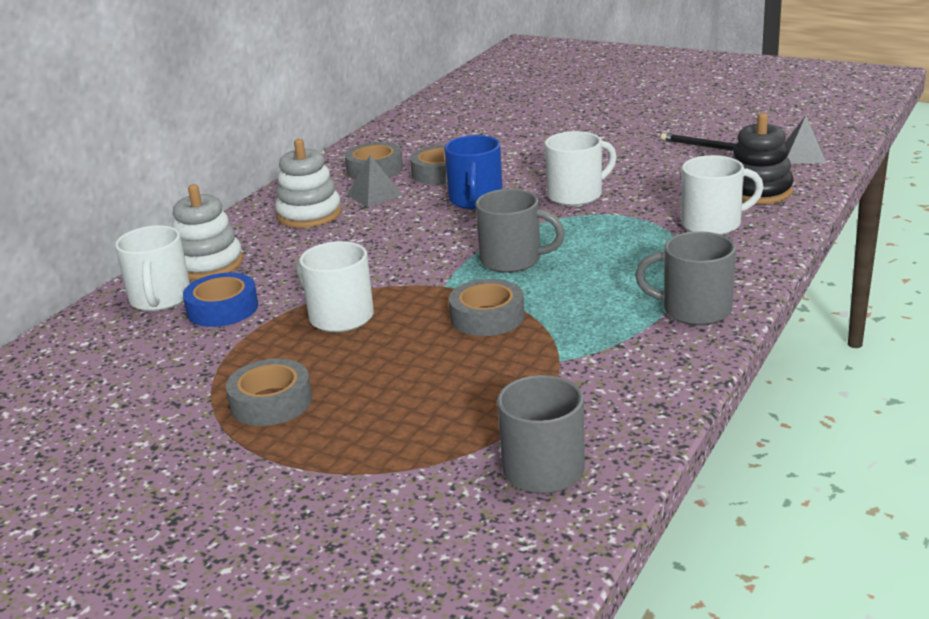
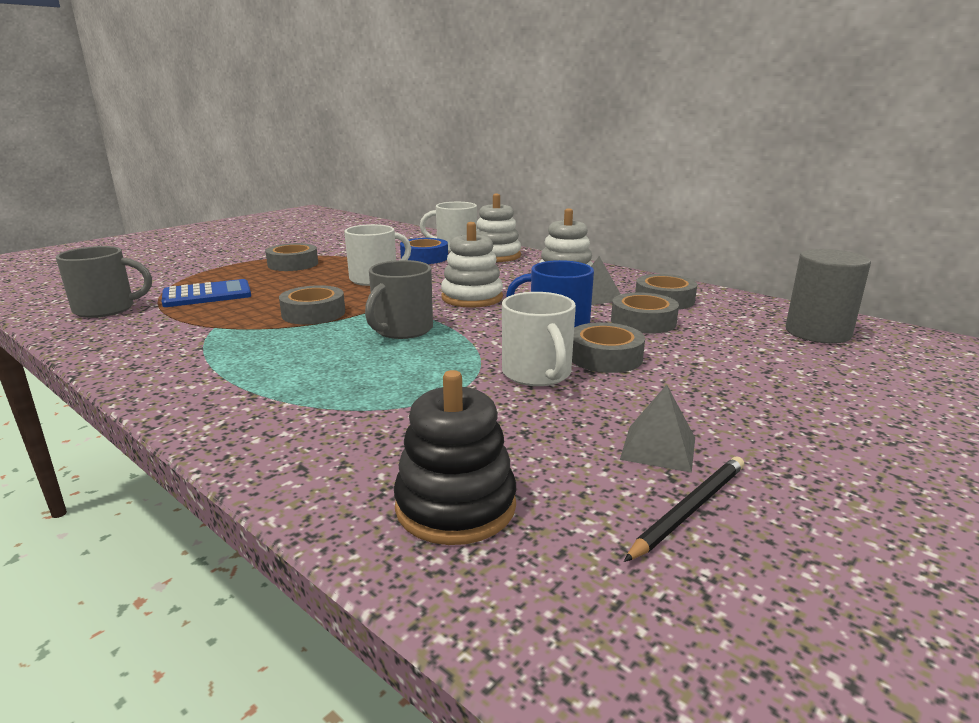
camera: 100 degrees right, 5 degrees down
(398, 247) = (472, 298): none -> white stacking toy
(439, 122) = (817, 333): none -> grey cylinder
(449, 414) = (207, 295): none -> blue calculator
(529, 178) = (605, 357): none -> grey tape
(694, 310) = (199, 386): grey mug -> none
(713, 224) = (376, 439): white mug -> none
(802, 155) = (607, 623): grey pyramid -> grey pyramid (658, 448)

